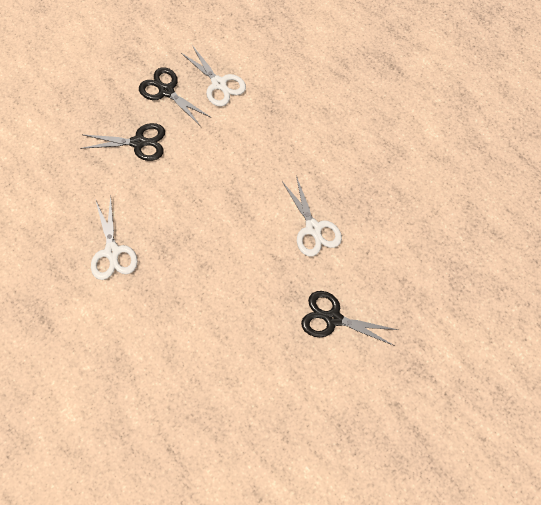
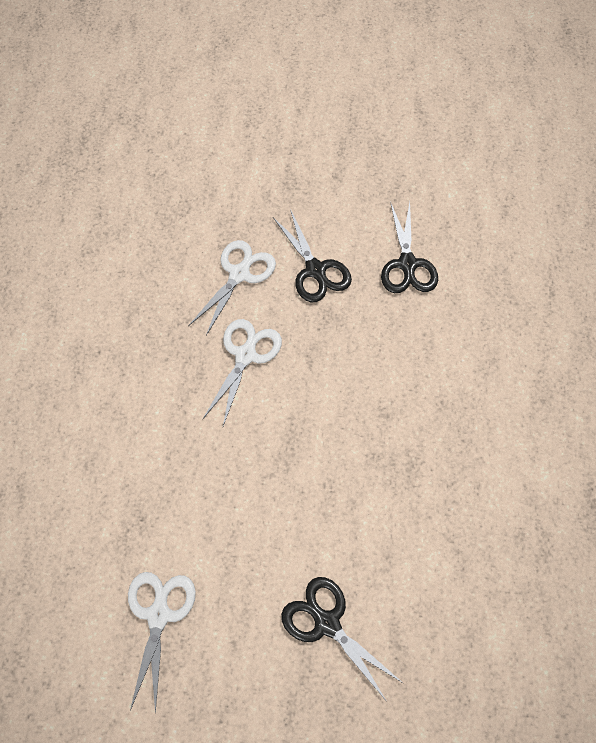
camera: 135 degrees left, 5 degrees down
(112, 251) = (466, 511): white scissors -> white scissors (239, 274)
(166, 91) = (228, 668): black scissors -> black scissors (407, 264)

